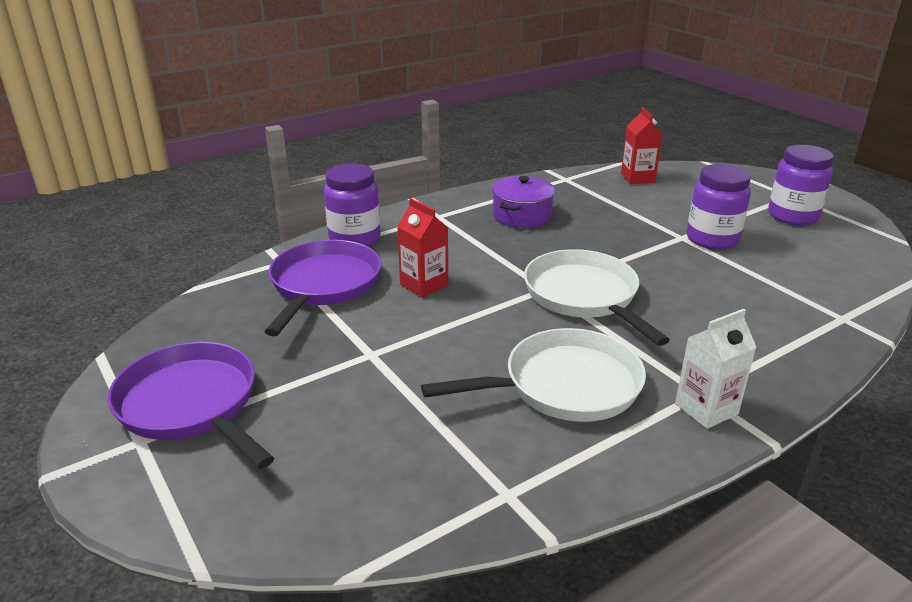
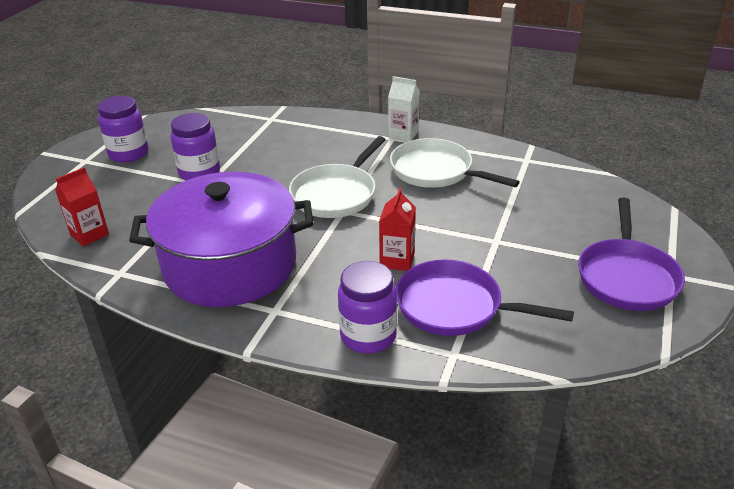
camera: 125 degrees left, 5 degrees up
(324, 285) = (455, 306): purple pan -> purple pan turned 45 degrees clockwise
(522, 215) = (230, 265): purple pot -> purple pot, size x2.22

